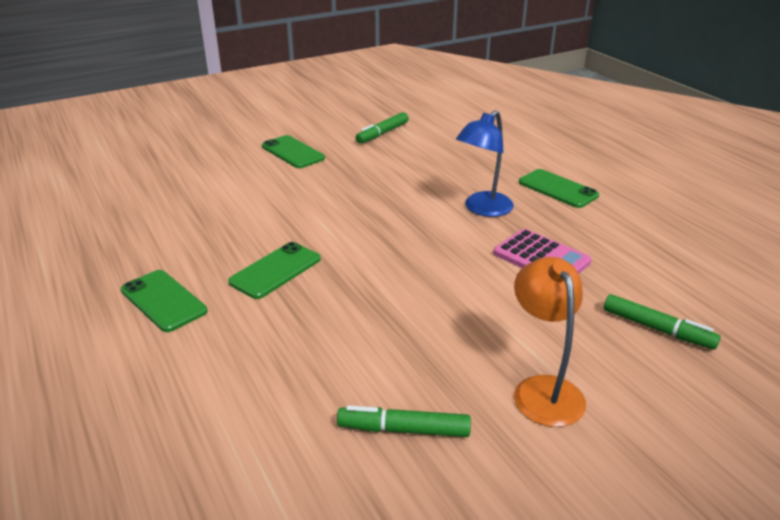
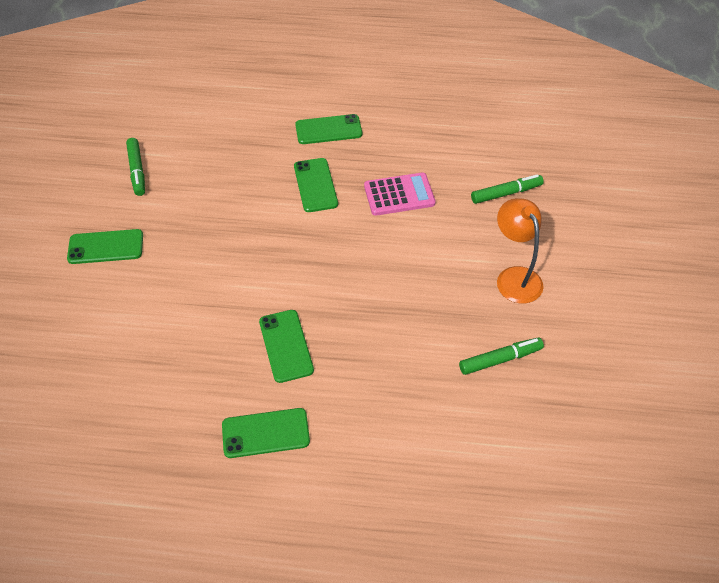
camera: 55 degrees left, 20 degrees up
(403, 430) = (500, 359): green marker -> green marker turned 150 degrees counterclockwise
(482, 209) = (315, 185): blue lamp -> green phone
(543, 389) = (514, 277): orange lamp -> orange lamp turned 45 degrees clockwise

